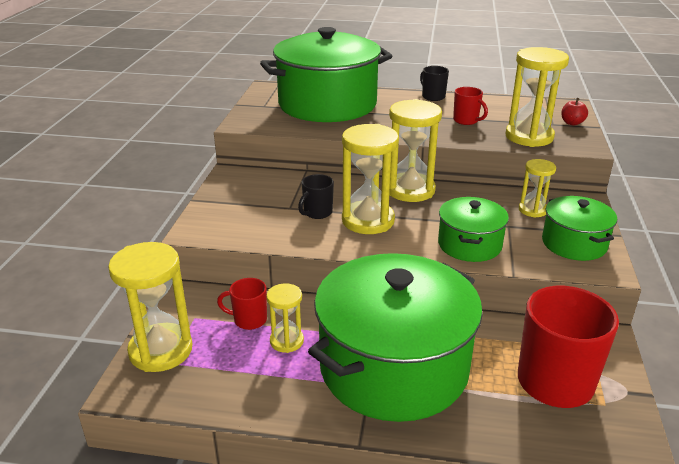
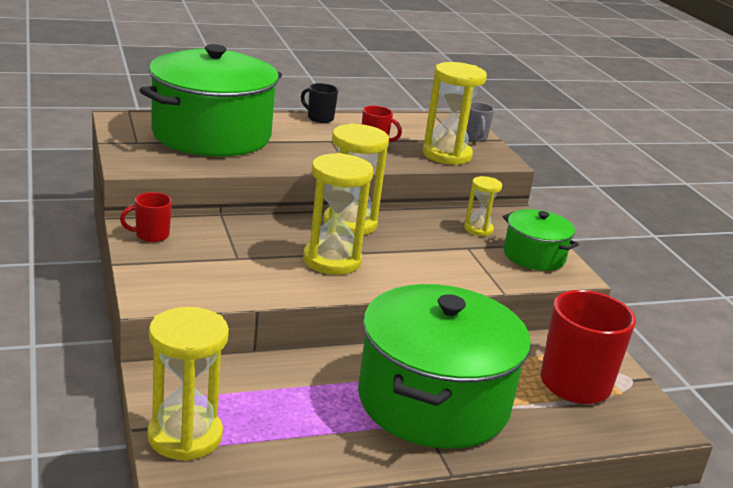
camera: 30 degrees left, 5 degrees down
(249, 320) = (257, 386): red mug -> red mug (151, 235)
(286, 341) = (313, 399): yellow hourglass -> none
(317, 213) = (272, 259): black mug -> none
(469, 245) = (446, 270): green pot -> none
(572, 123) = (474, 137): red apple -> grey mug

